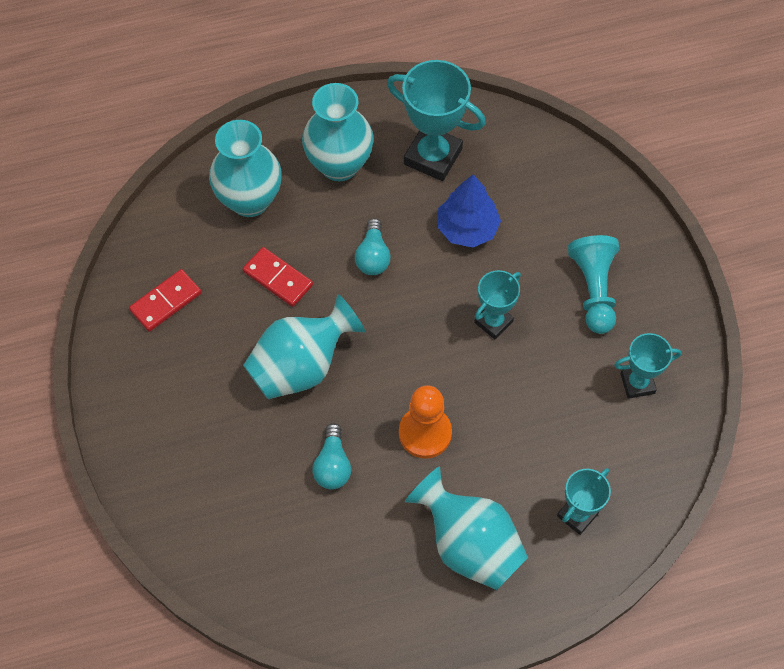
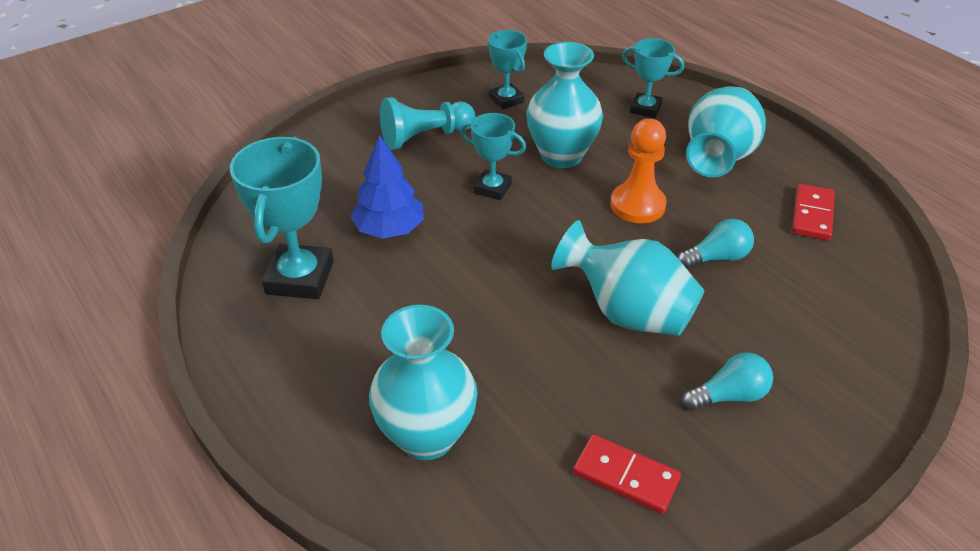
camera: 110 degrees left, 20 degrees down
(278, 278) = (530, 368): red domino -> red domino (812, 215)
(339, 165) = (338, 358): turquoise vase -> turquoise vase (561, 155)
(373, 256) = (458, 292): turquoise light bulb -> turquoise light bulb (729, 395)

